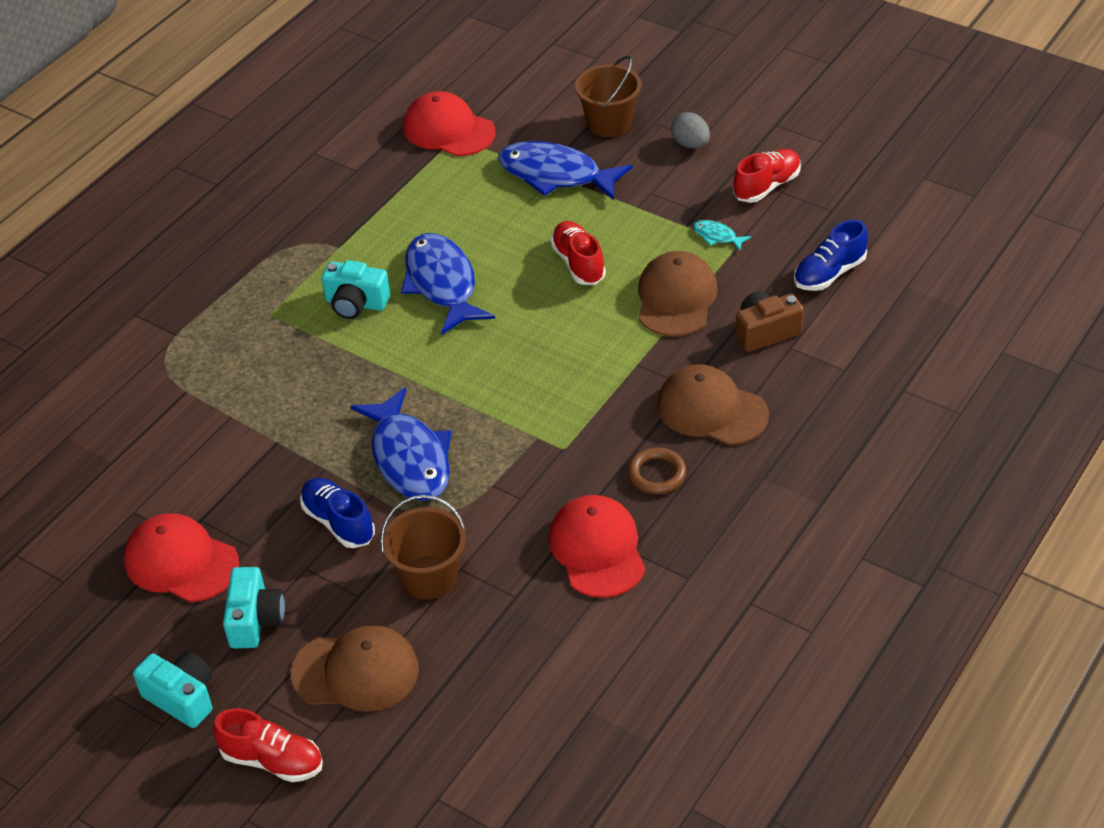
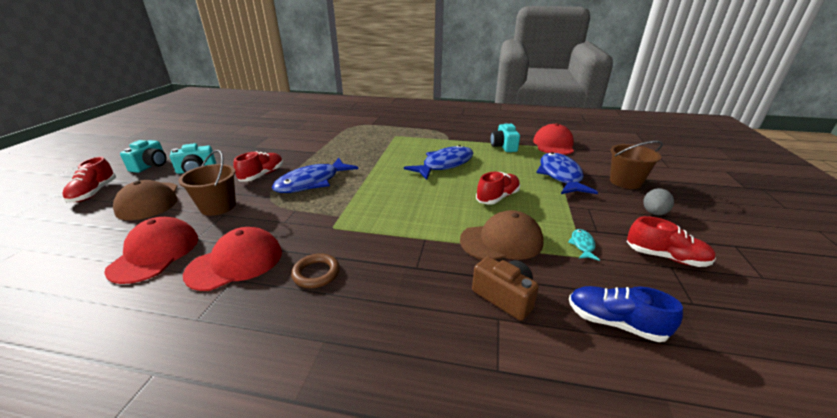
camera: 65 degrees right, 15 degrees down
(181, 562) = (237, 149): red cap -> red cap (155, 253)
(338, 522) = (262, 175): blue shoe -> red shoe
(356, 303) = (415, 149): turquoise camera -> turquoise camera (503, 146)
(711, 410) = (396, 286): brown cap -> none

